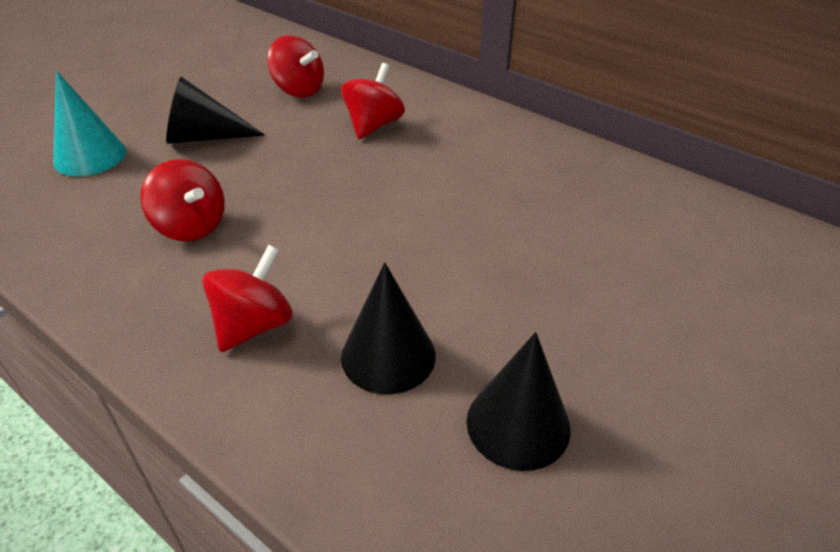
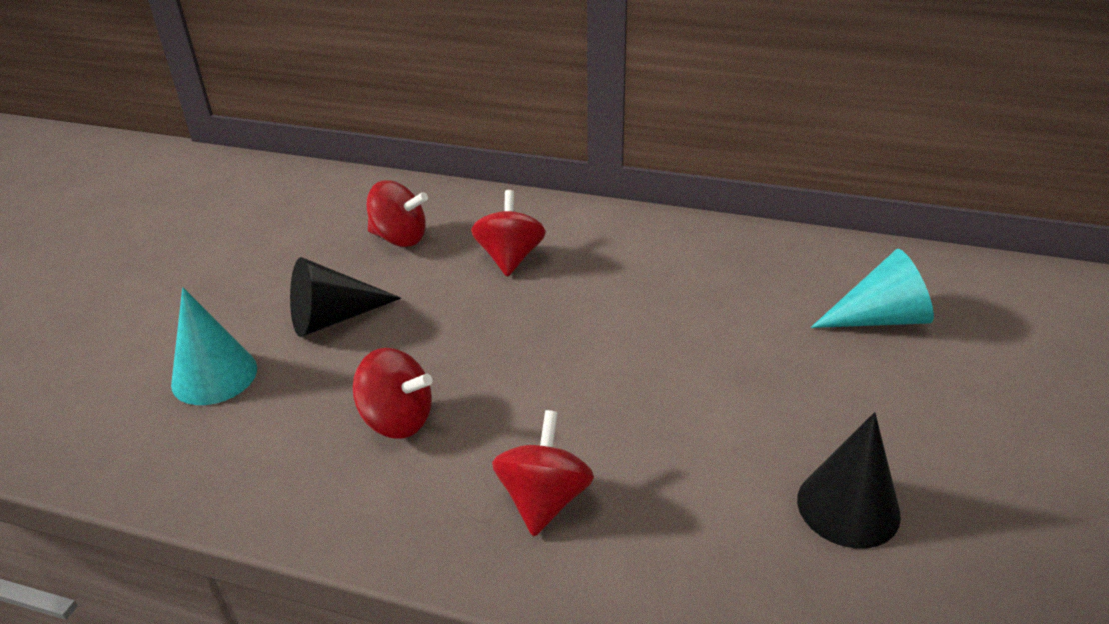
camera: 20 degrees left, 5 degrees down
(388, 355) = (693, 485): black cone -> none
(675, 262) = (879, 318): none -> turquoise cone

